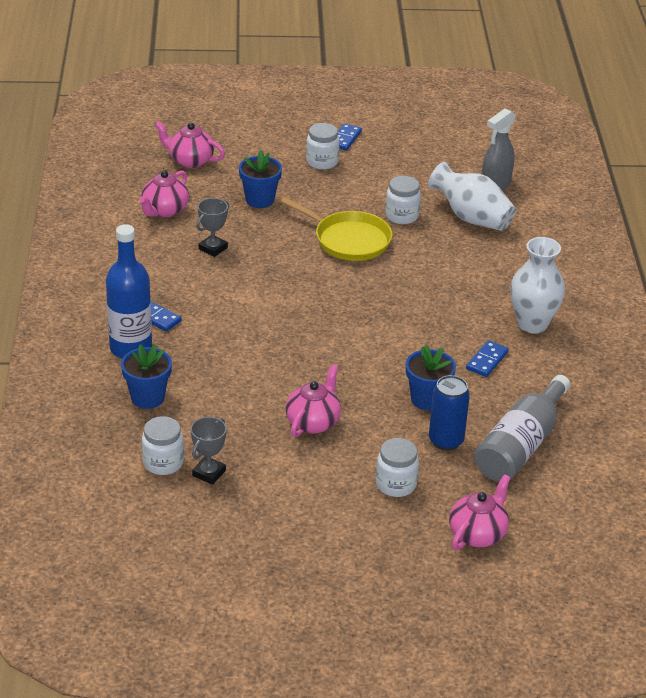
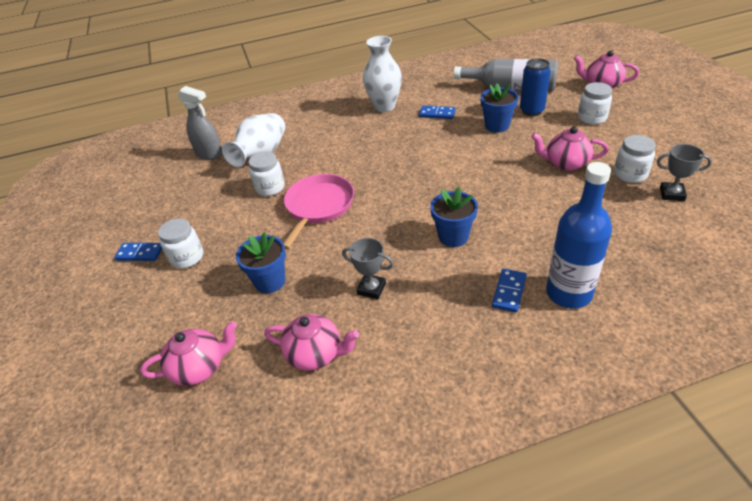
camera: 100 degrees left, 5 degrees up
(147, 397) = (624, 257): blue flower pot -> blue flower pot (453, 236)
(163, 463) = (689, 220): white jar -> white jar (630, 174)
(190, 160) = (199, 367): pink teapot -> pink teapot turned 120 degrees counterclockwise
(349, 240) = (318, 206): yellow pan -> pink pan

